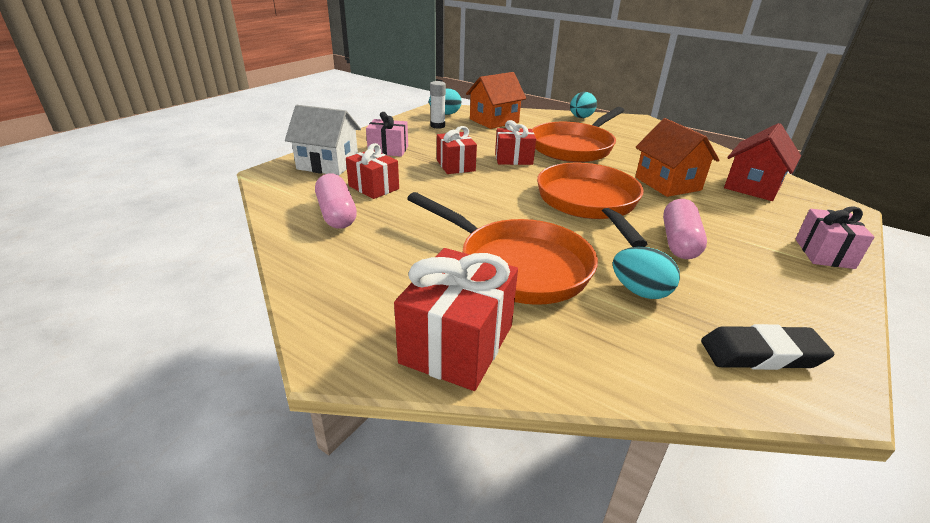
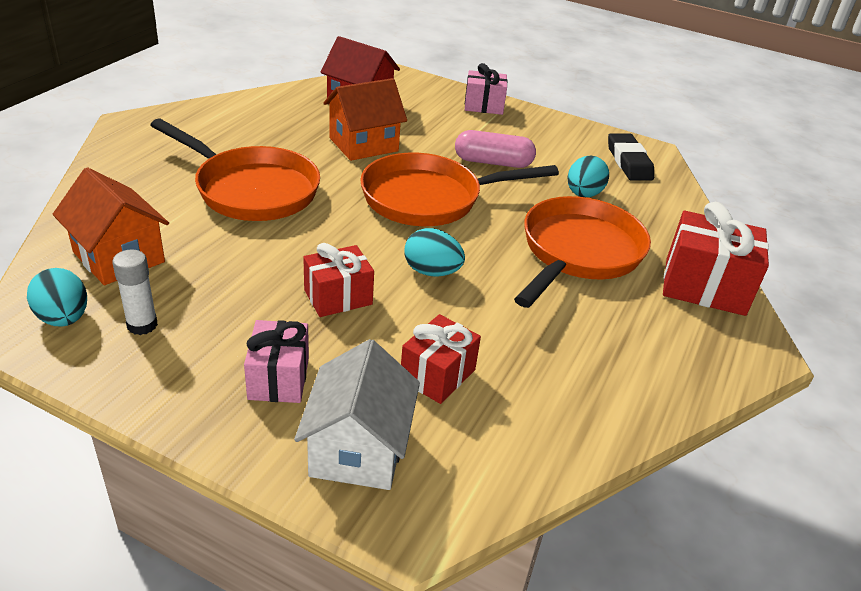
camera: 100 degrees left, 5 degrees up
(337, 214) = (531, 400): pink capsule -> none
(513, 159) = (304, 243): red gift -> none
(580, 117) = (112, 170): turquoise egg -> turquoise egg (432, 272)

